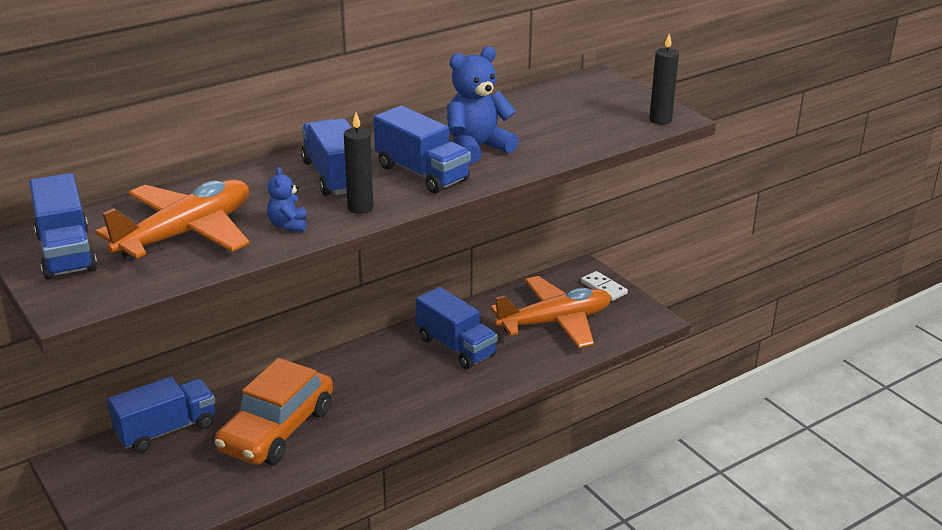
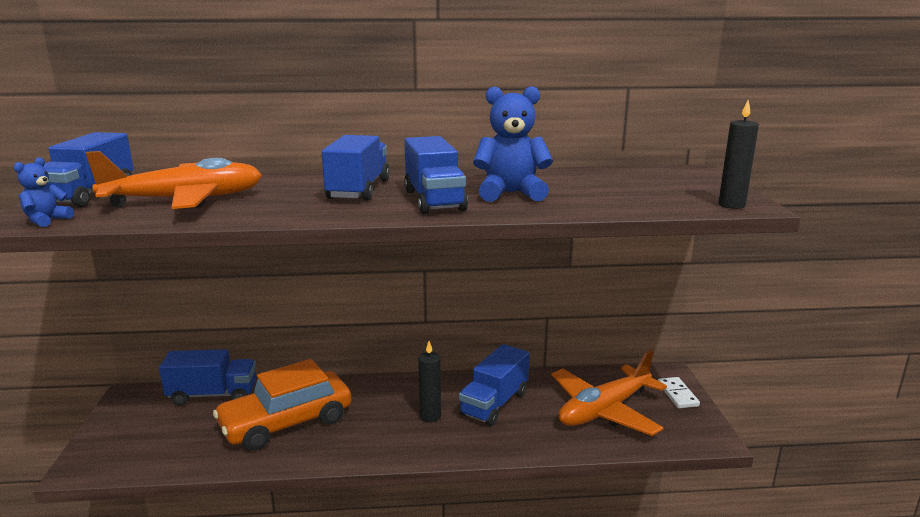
camera: 30 degrees right, 10 degrees down
(288, 225) = (266, 210): blue teddy bear -> blue teddy bear (46, 220)
(360, 208) = (343, 211): black candle -> black candle (430, 416)
(456, 347) = (494, 403): blue truck -> blue truck turned 45 degrees clockwise
(554, 322) = (604, 410): orange plane -> orange plane turned 135 degrees clockwise

